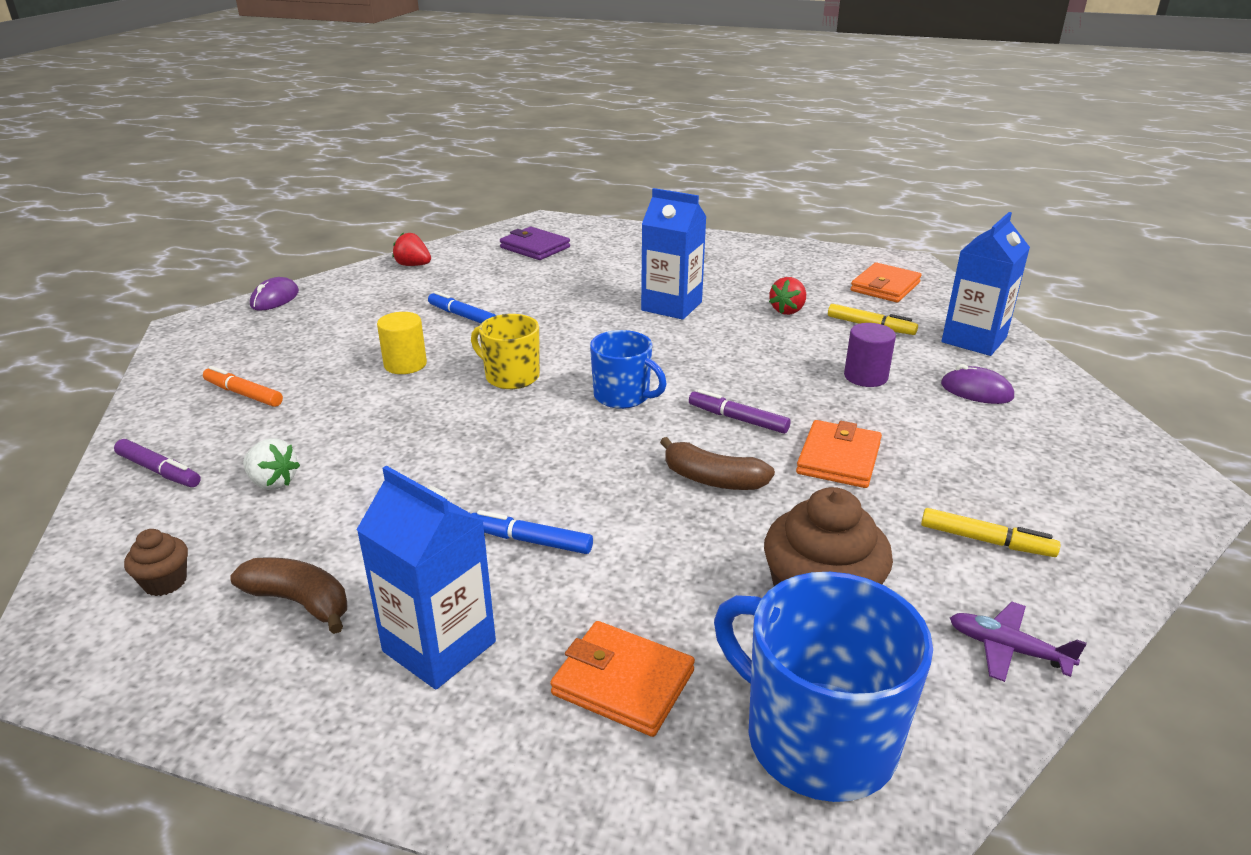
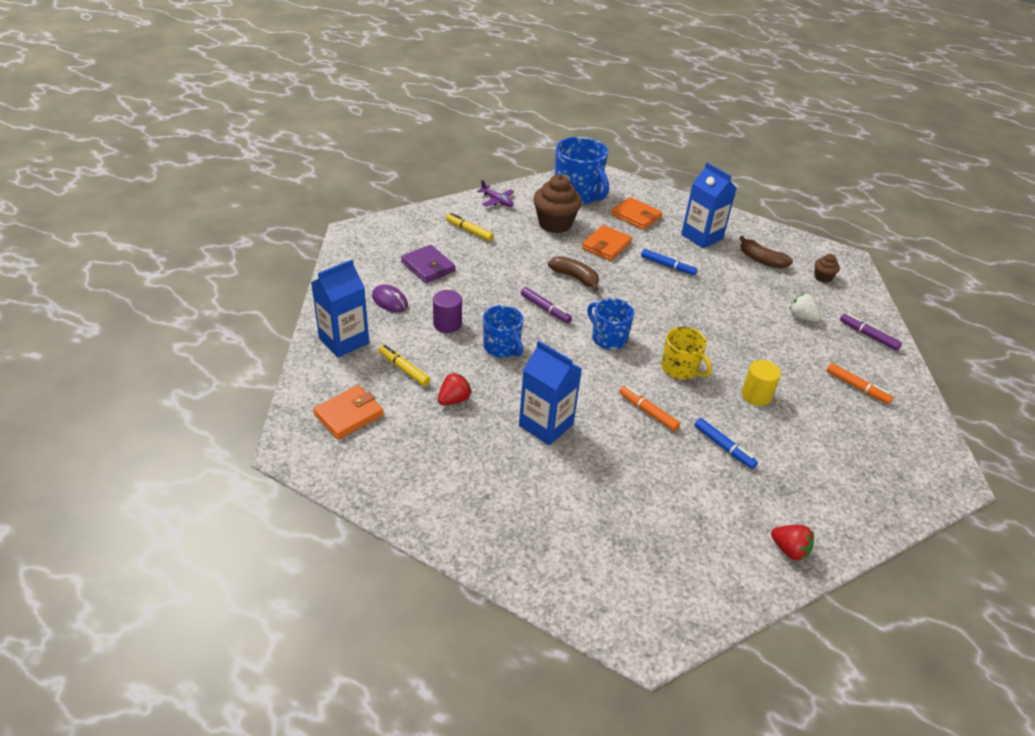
camera: 170 degrees left, 10 degrees up
(275, 299) = (903, 510): purple mouse -> none
(535, 247) = (660, 564): purple wallet -> purple wallet (428, 266)
(554, 331) = (648, 412): none -> orange marker
(769, 363) = (502, 347): none -> blue mug
(838, 458) = (505, 276): orange wallet -> orange wallet (606, 245)

